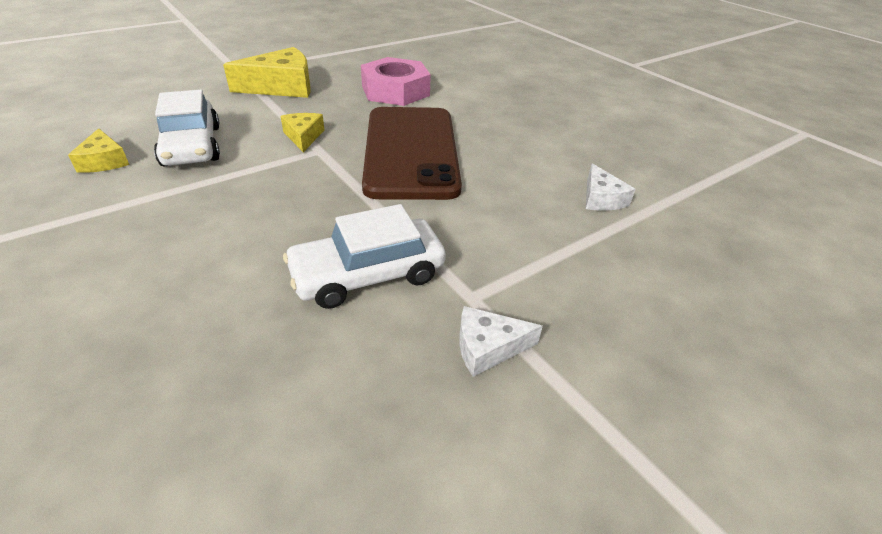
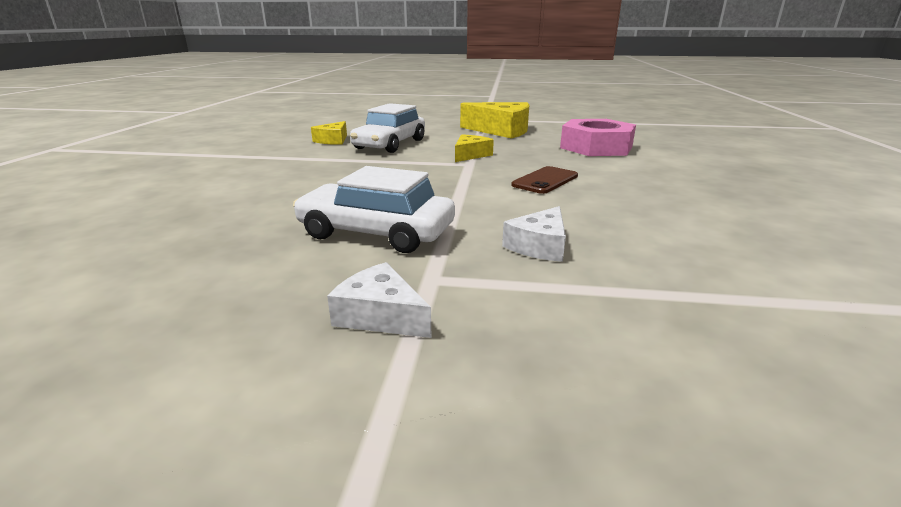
camera: 45 degrees right, 15 degrees down
(410, 151) = (545, 180): brown phone -> brown phone, size x0.41
(601, 198) = (727, 268): white cheese -> white cheese (539, 246)

